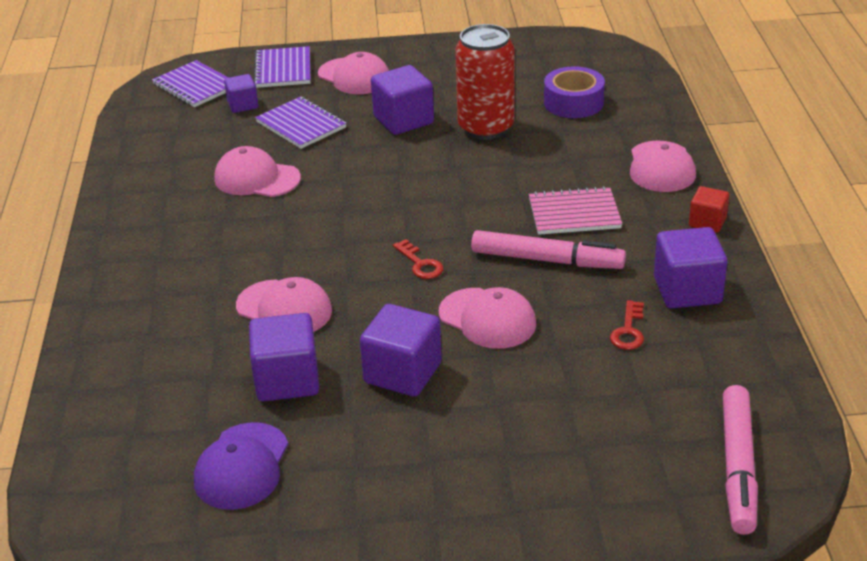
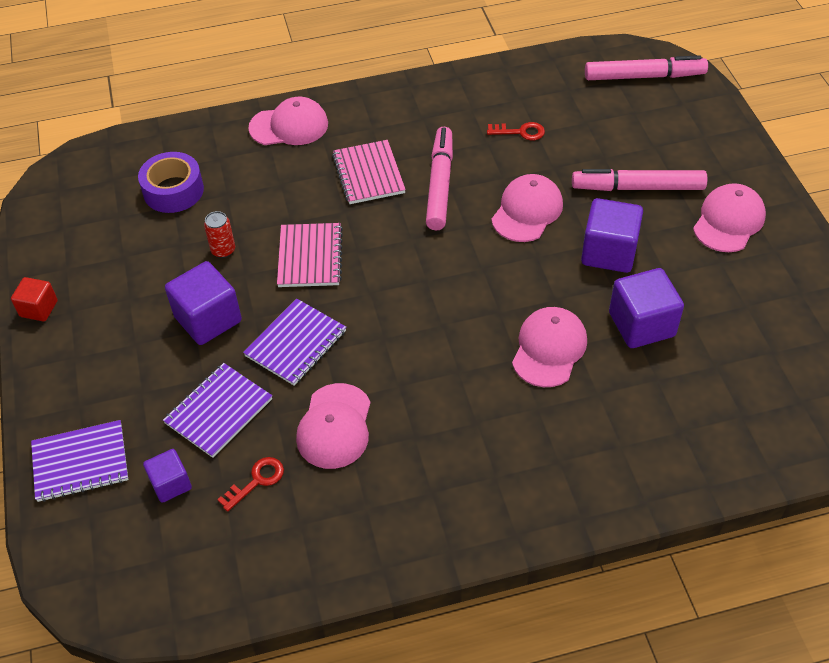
camera: 100 degrees left, 15 degrees up
(195, 86) = (119, 554): purple notebook -> purple notebook (296, 343)
(242, 466) = (748, 330): purple cap -> none
(354, 76) = (105, 383): pink cap -> pink cap (728, 221)
(420, 264) = (461, 264): red key -> red key (256, 481)
(462, 173) = (310, 257): none -> pink notebook
(486, 128) = (223, 250): red can -> red can, size x0.43
(505, 417) = (637, 187): none -> pink marker
(687, 290) = (463, 104): purple cube -> none
(707, 222) = (370, 97): red cube -> red cube (39, 308)

